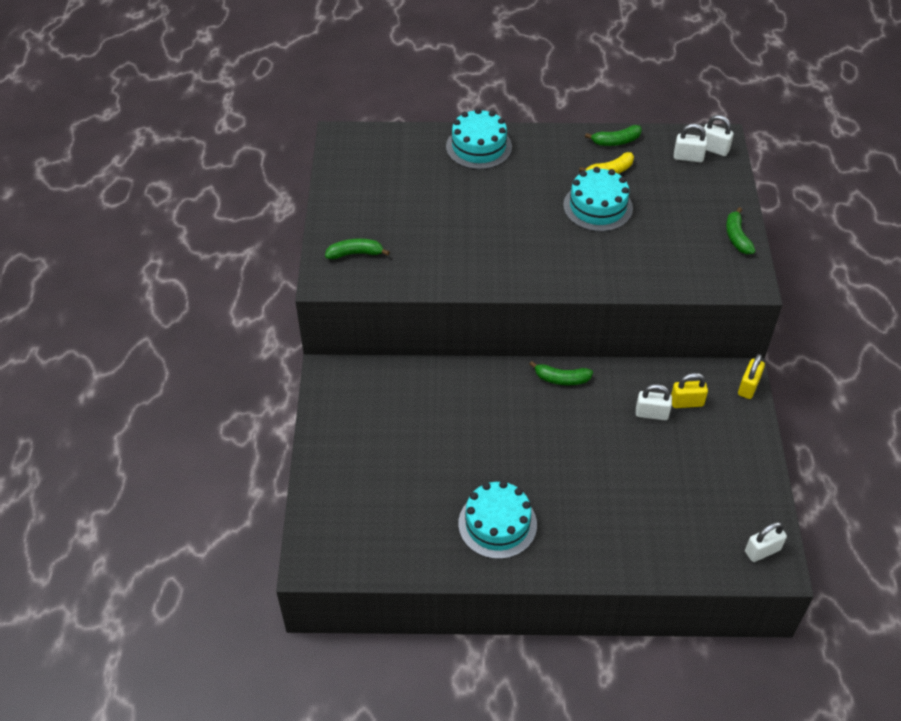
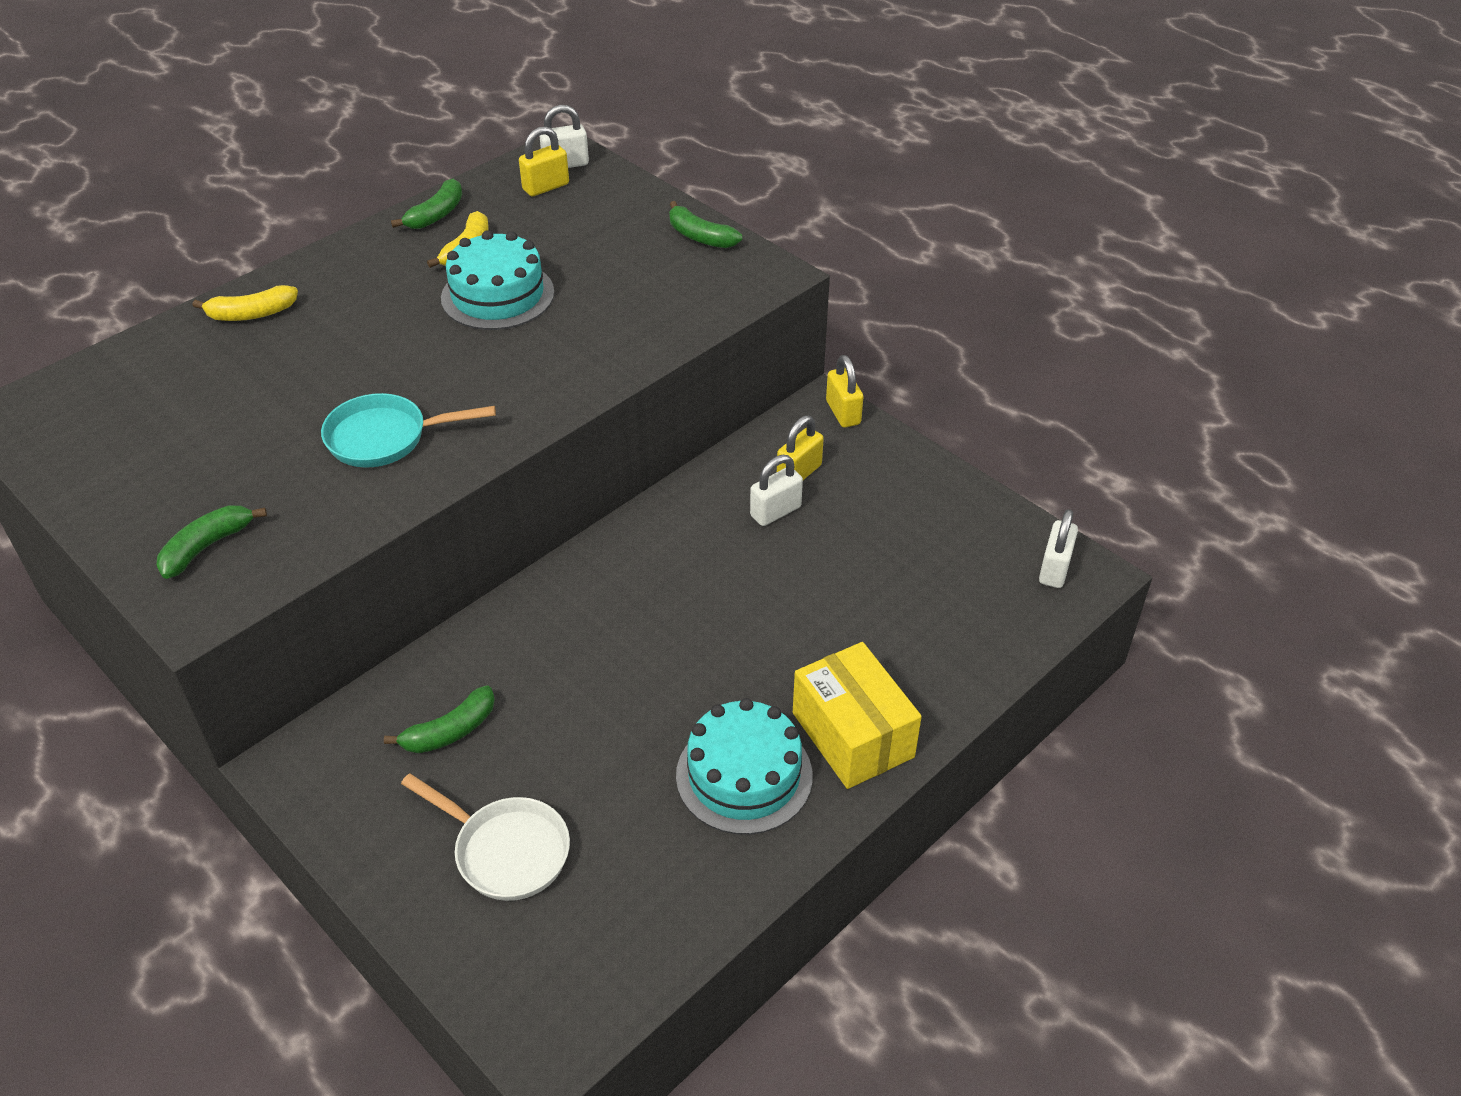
camera: 45 degrees left, 5 degrees down
(371, 475) = (505, 850): none -> white pan
(472, 250) = (385, 438): none -> turquoise pan
(479, 147) = (251, 314): turquoise cake -> yellow banana
(561, 379) = (627, 546): green banana -> green banana (450, 731)
(564, 546) = (852, 735): none -> yellow box
(688, 157) = (546, 187): white padlock -> yellow padlock

